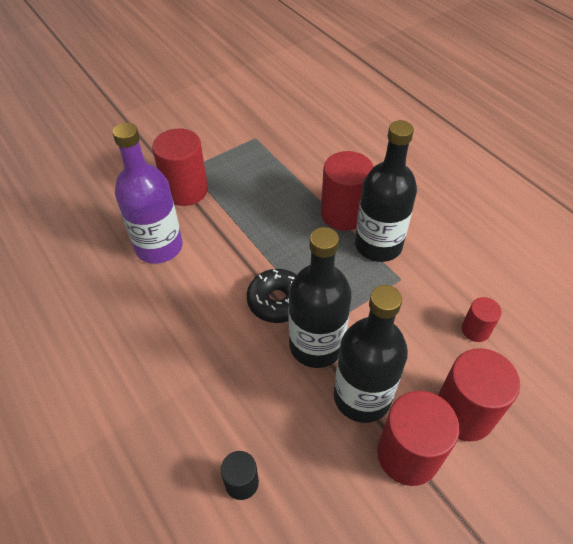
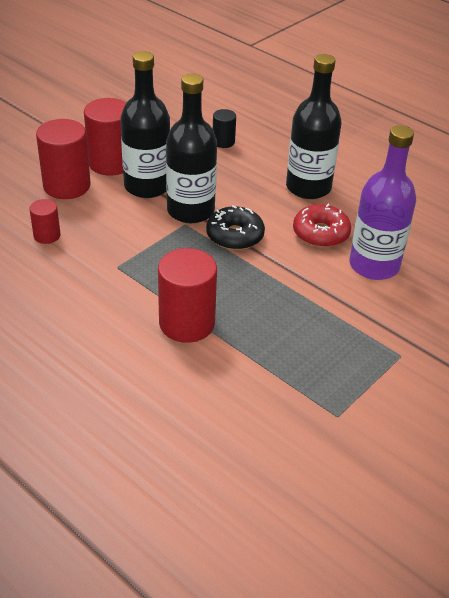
camera: 165 degrees right, 10 degrees down
(186, 190) = (385, 326): red cylinder -> none
(188, 291) = (320, 233): none -> red donut
(378, 245) = (142, 295): black bottle -> black bottle (308, 187)

